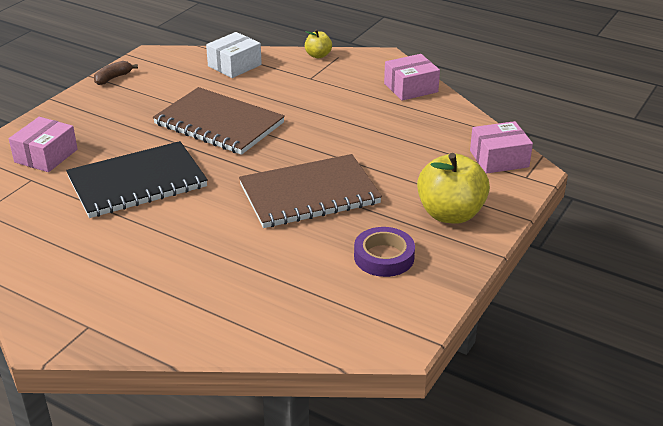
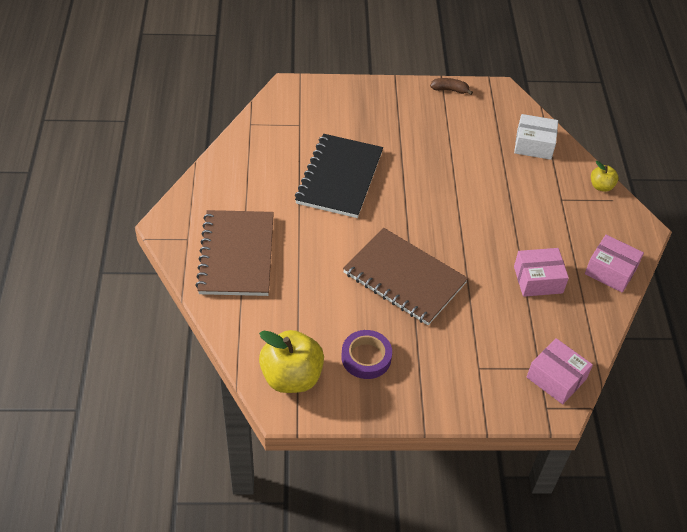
camera: 55 degrees right, 15 degrees up
(46, 156) = (329, 115): pink box -> pink box (538, 280)
(137, 182) = (339, 178): black notebook -> black notebook turned 75 degrees clockwise
(219, 123) = (446, 180): brown notebook -> brown notebook (237, 255)
(450, 214) = (451, 376): yellow apple -> yellow apple (291, 377)

